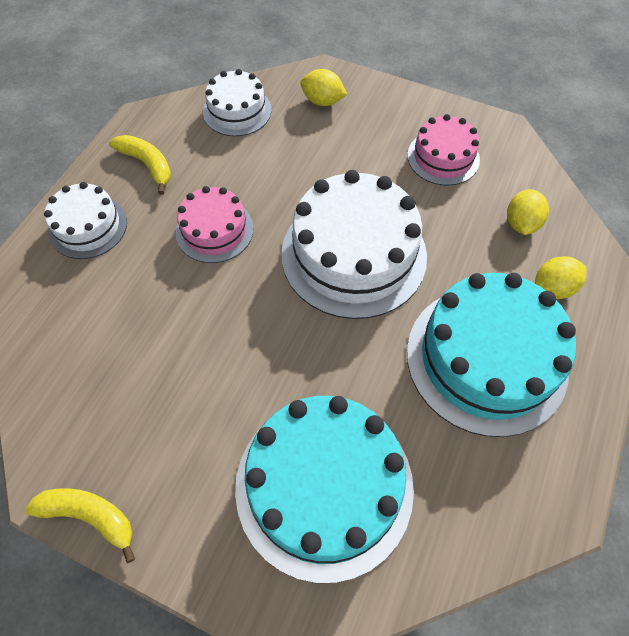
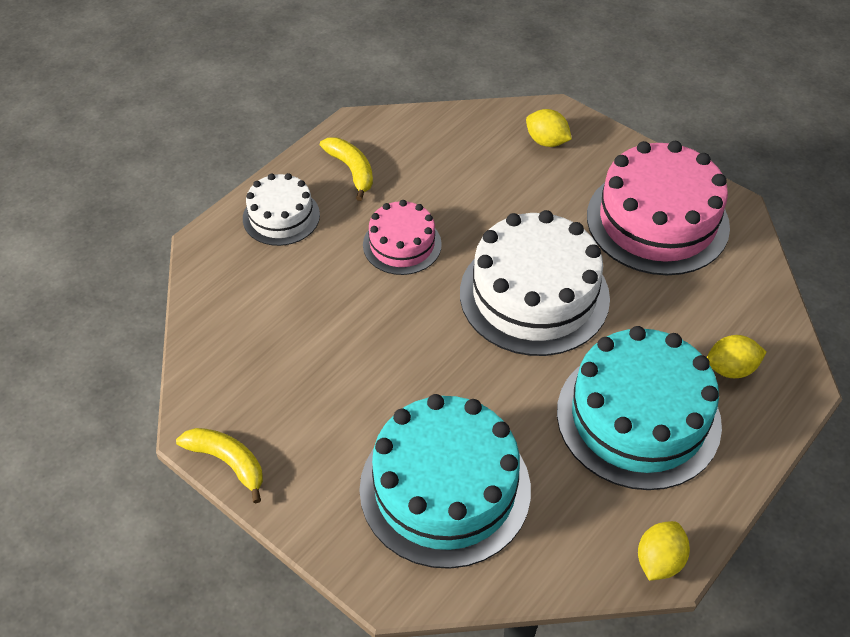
camera: 15 degrees right, 10 degrees down
(237, 111) = (455, 135): white cake -> none
(443, 157) = (657, 221): pink cake -> pink cake, size x1.83
(521, 223) = (719, 301): yellow lemon -> yellow lemon (659, 561)

